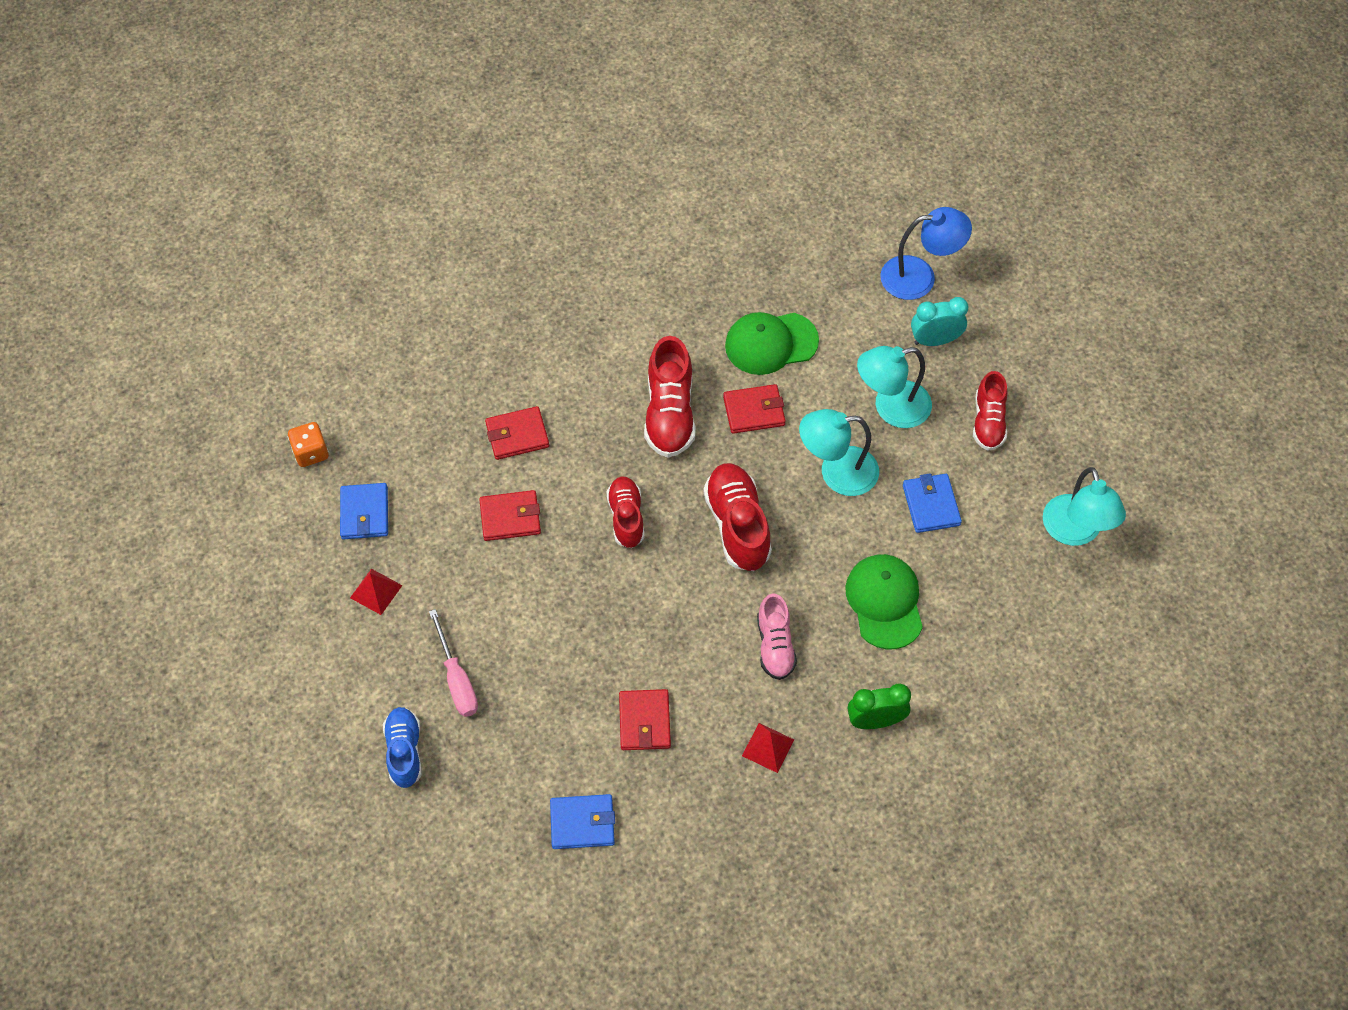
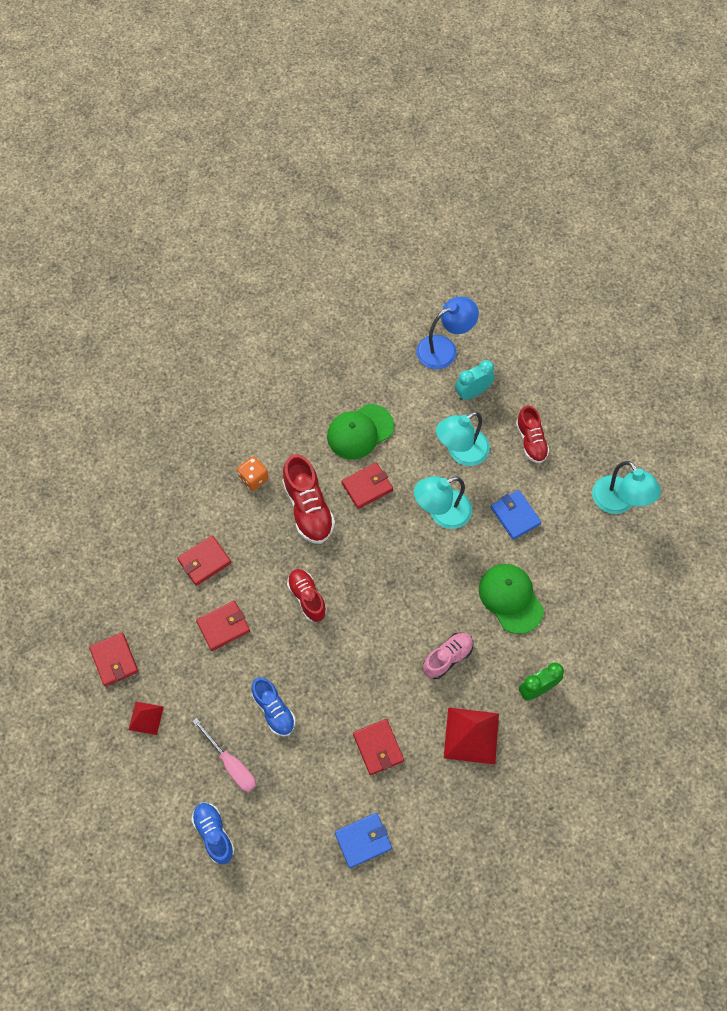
camera: 20 degrees left, 5 degrees up
(311, 452) = (56, 627): orange dice -> orange dice (254, 478)
(365, 513) = (114, 660): blue wallet -> red wallet
(533, 634) = (274, 710): none -> blue shoe
(737, 525) = (388, 576): red shoe -> none
(768, 747) = (471, 735): red pyramid -> red pyramid, size x1.75
(775, 645) = (447, 657): pink shoe -> pink shoe turned 105 degrees counterclockwise

